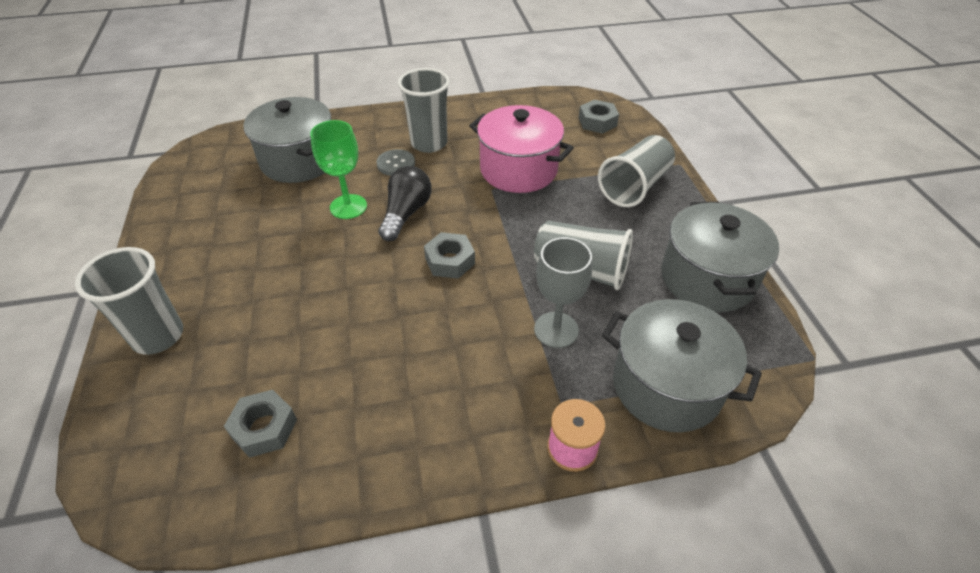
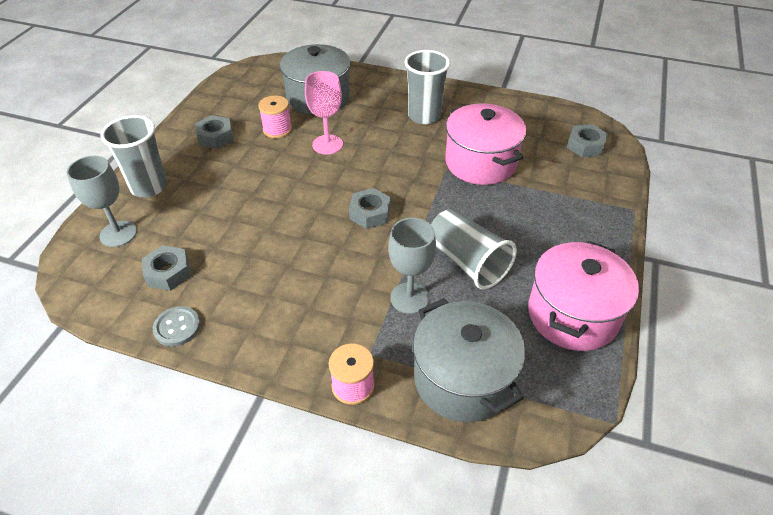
camera: 30 degrees right, 0 degrees up
(157, 411) = (118, 234): none -> grey goblet
(205, 245) = (215, 137): none -> grey nut
(277, 210) = (277, 129): none -> pink spool
(348, 207) = (327, 144): green goblet -> pink goblet
(396, 164) = (386, 124): grey button -> grey button (177, 327)
(406, 213) = (365, 165): black light bulb -> none
(634, 186) = (572, 213): grey cup -> none
(707, 278) = (572, 315): grey pot -> pink pot

